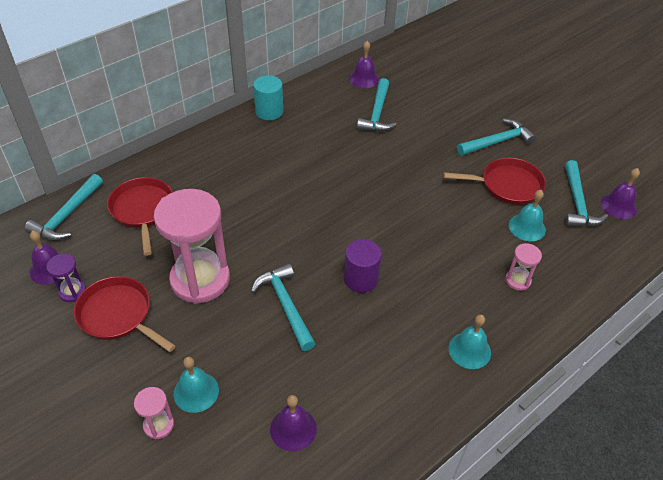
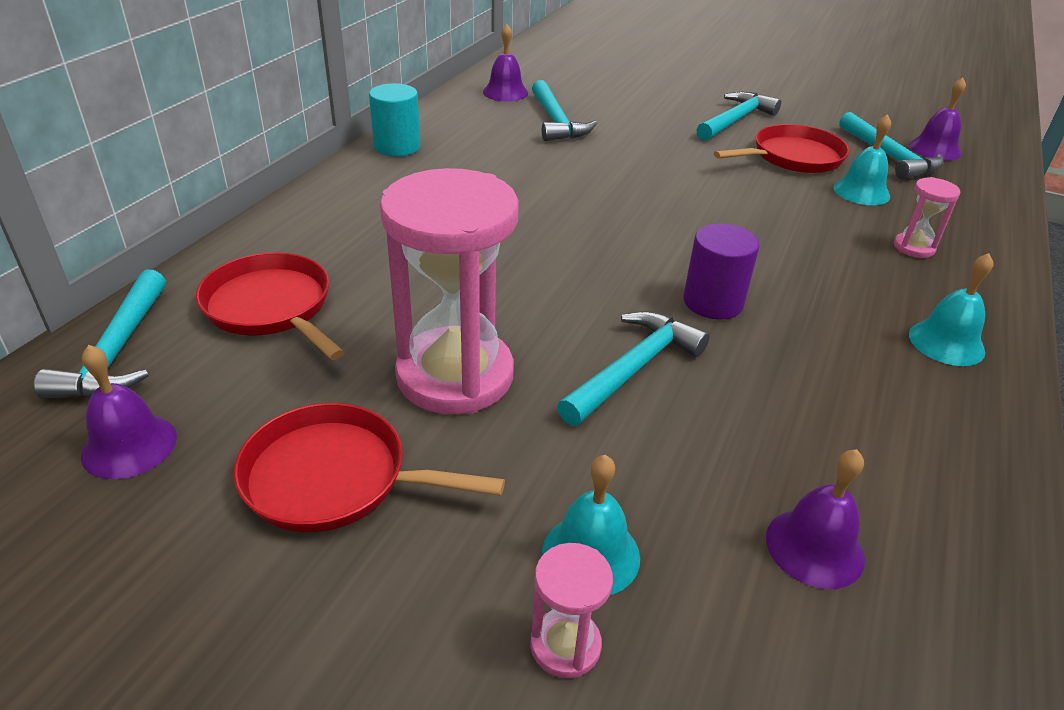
camera: 25 degrees left, 10 degrees down
(72, 291) = (206, 469): purple hourglass -> none
(285, 306) = (632, 369): turquoise hammer -> turquoise hammer turned 90 degrees clockwise

